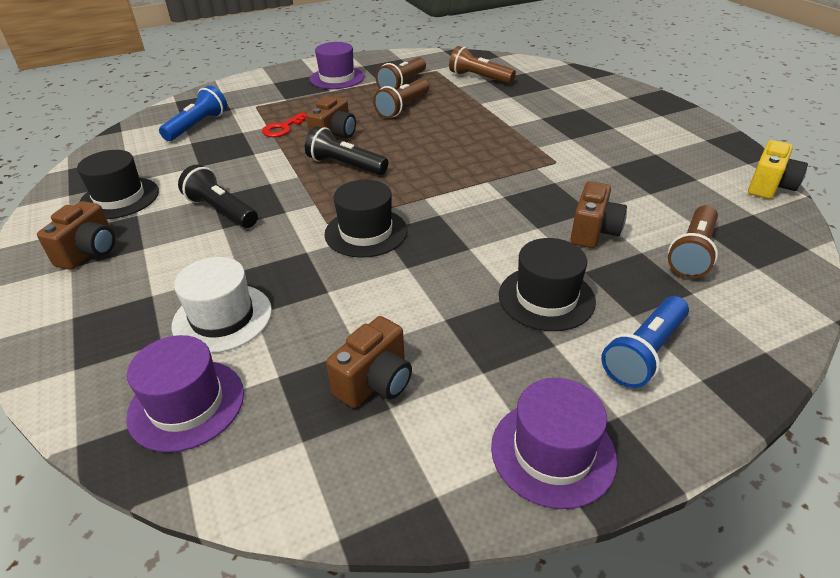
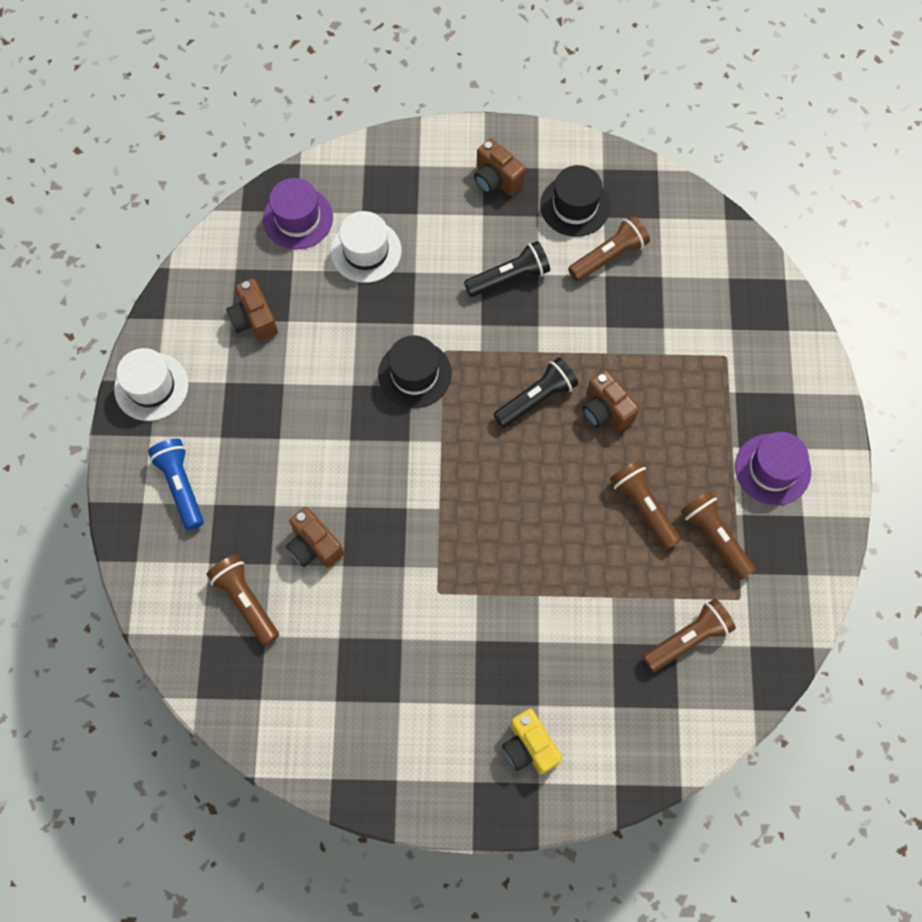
camera: 115 degrees right, 30 degrees up
(177, 168) = (609, 256): none -> brown flashlight
(197, 126) = (700, 289): blue flashlight -> none
(283, 128) = (652, 368): red key -> none
(546, 298) = (264, 460): black hat -> none
(553, 452) = (151, 386): purple hat -> white hat
(770, 187) = (285, 757): yellow camera -> yellow camera (529, 747)

